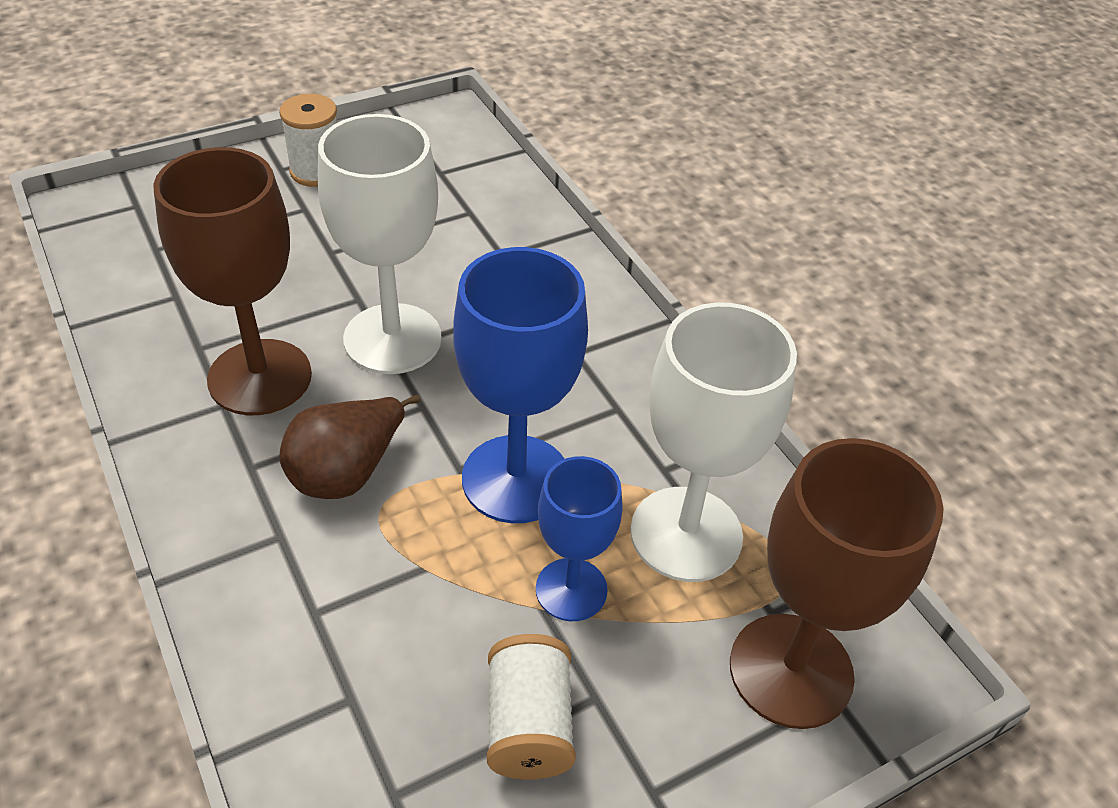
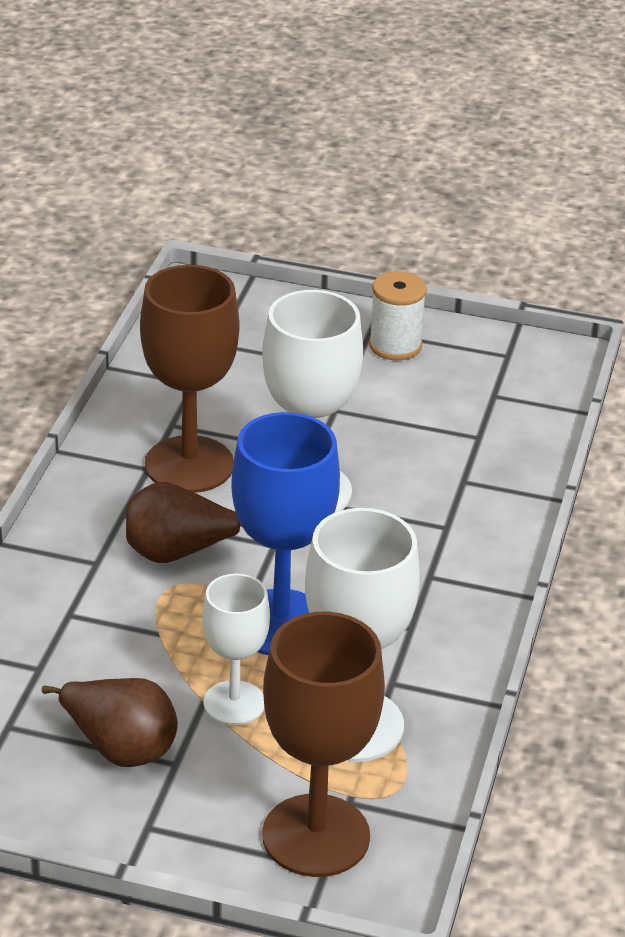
camera: 45 degrees right, 10 degrees down
(529, 724) = (120, 747): white spool -> brown pear
(571, 589) = (234, 703): blue goblet -> white goblet

